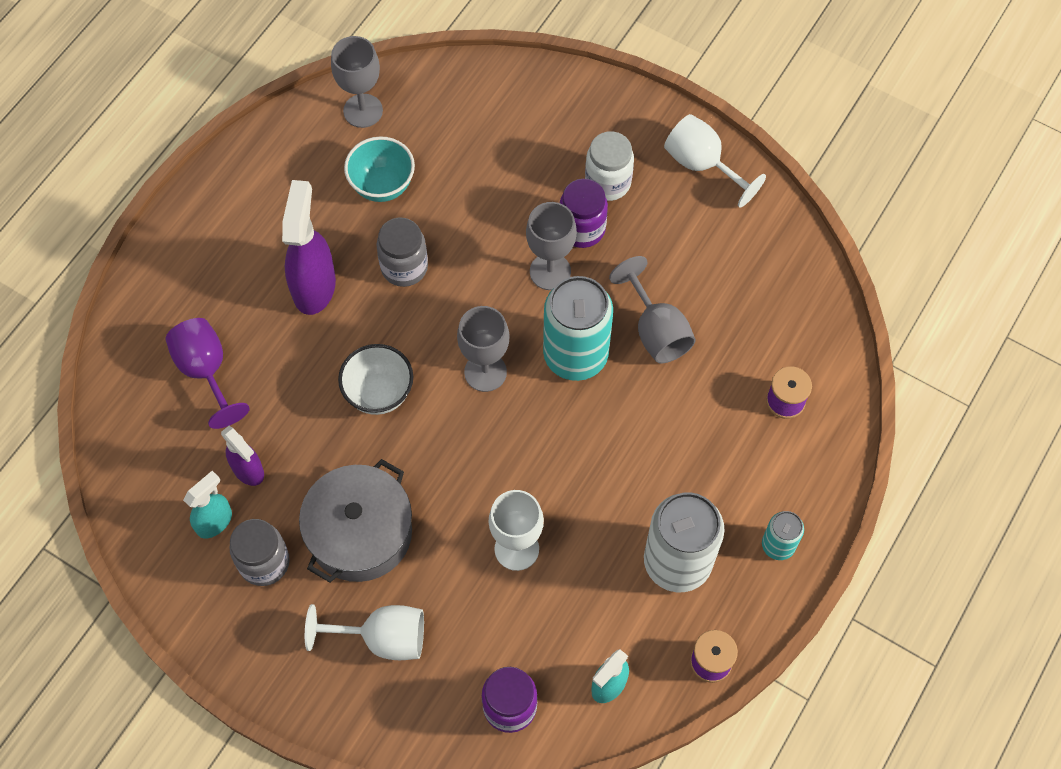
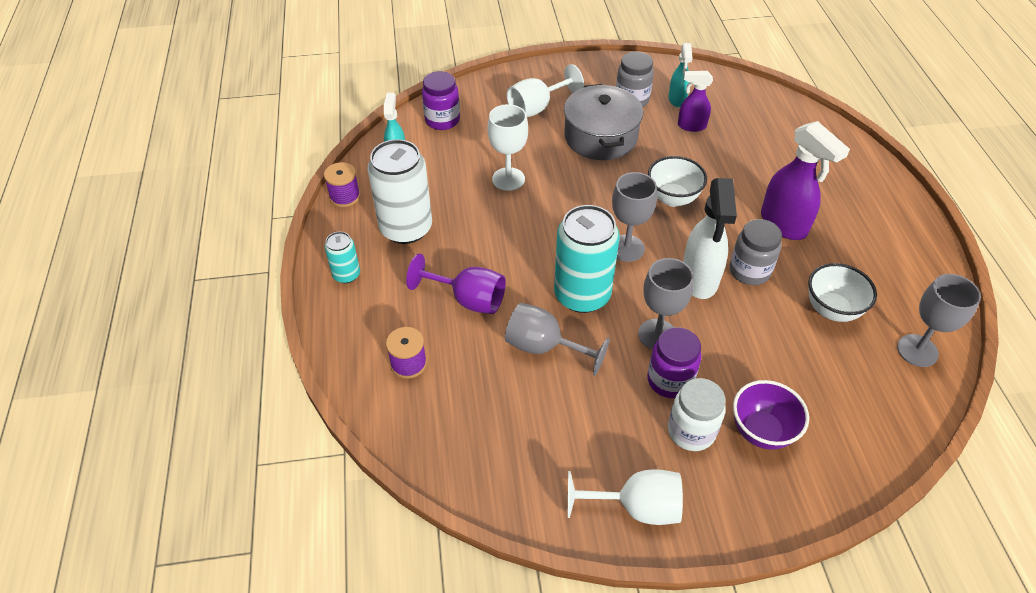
camera: 140 degrees right, 15 degrees down
(206, 371) = (775, 149): purple goblet -> purple goblet (468, 299)
(382, 186) = (832, 310): turquoise bowl -> white bowl
(457, 292) = (699, 279): none -> white spray bottle
(556, 146) = (761, 431): none -> purple bowl

